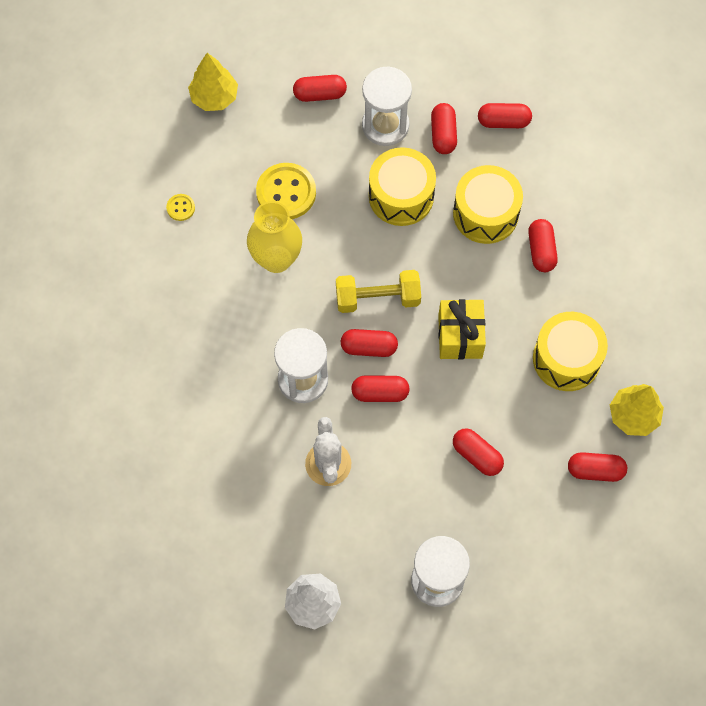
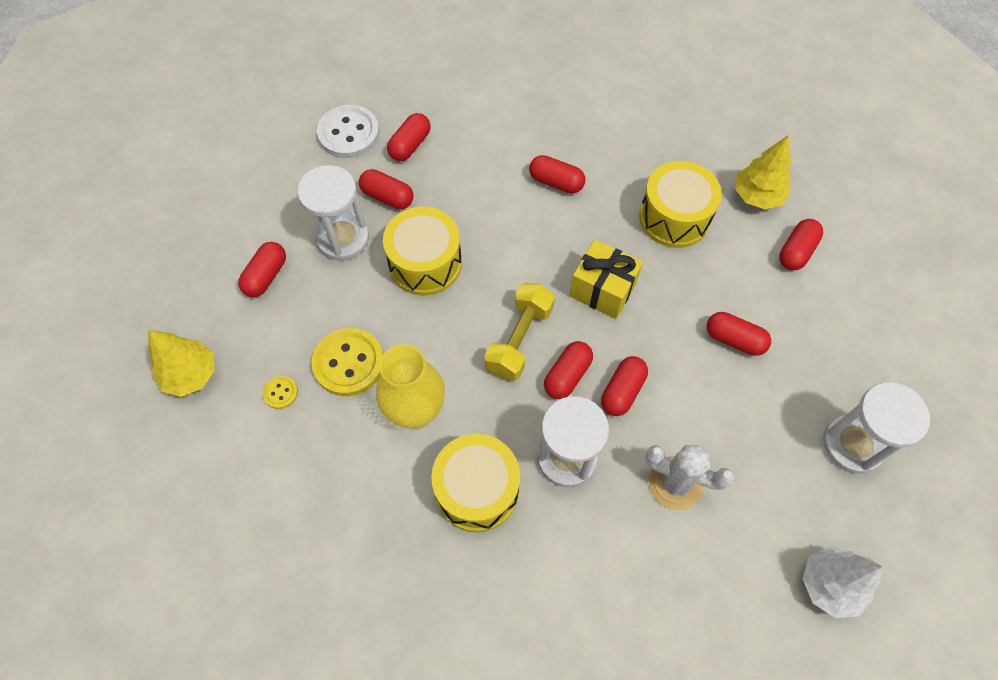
camera: 60 degrees left, 5 degrees down
(180, 208) = (290, 478): yellow button -> yellow button (280, 393)
(477, 455) = (734, 340): red capsule -> red capsule turned 45 degrees clockwise
(484, 70) = (348, 133): none -> white button
(485, 213) = (491, 205): yellow drum -> yellow drum (477, 490)

